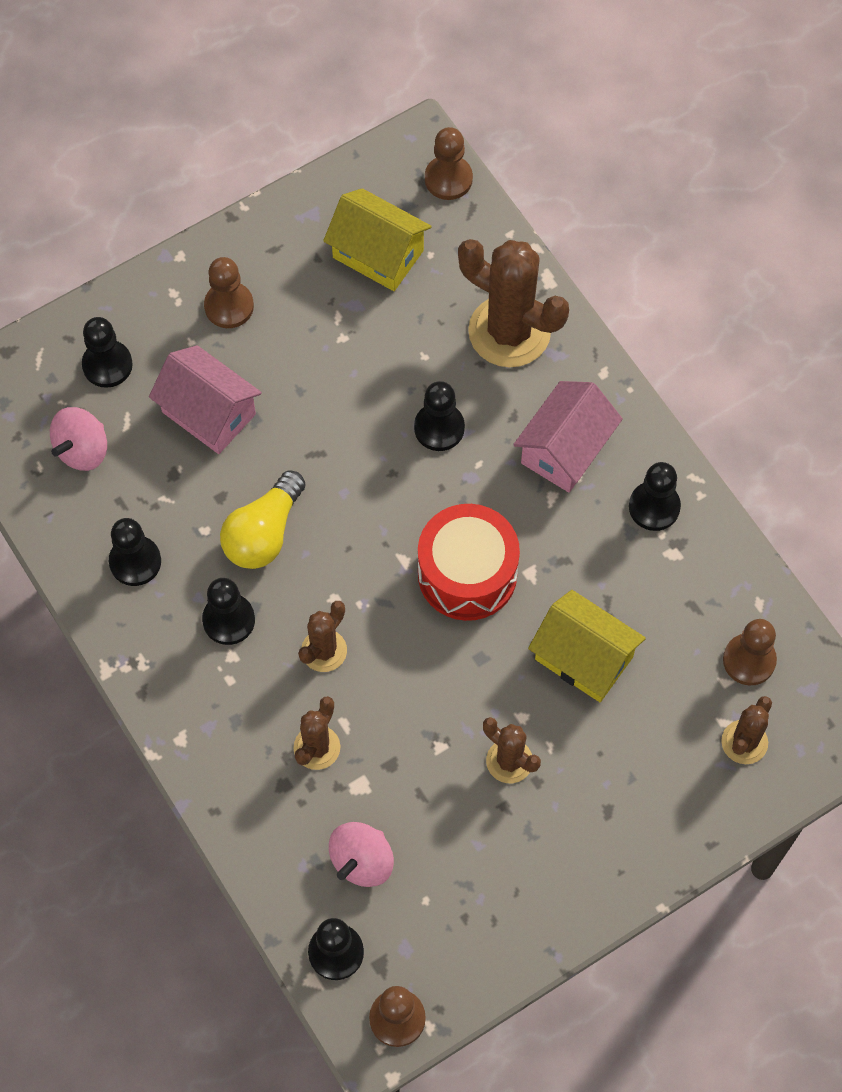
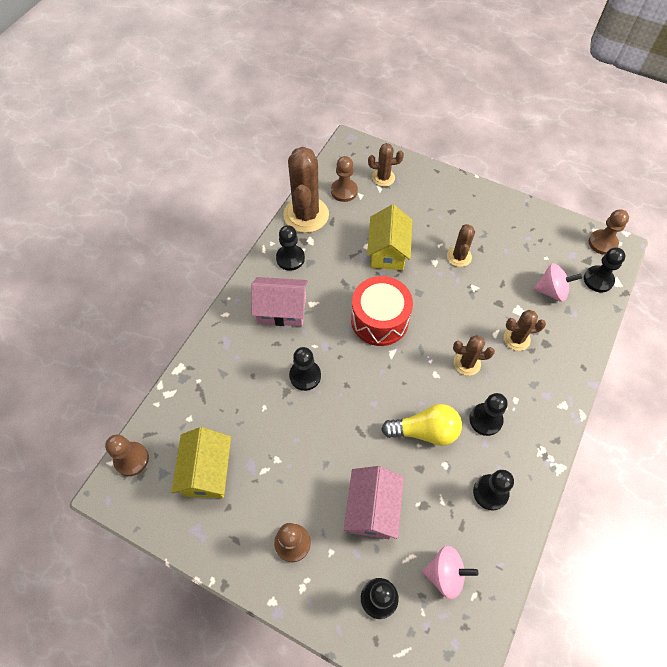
camera: 120 degrees left, 5 degrees down
(509, 332) = (224, 371): brown cactus -> brown cactus (306, 215)

